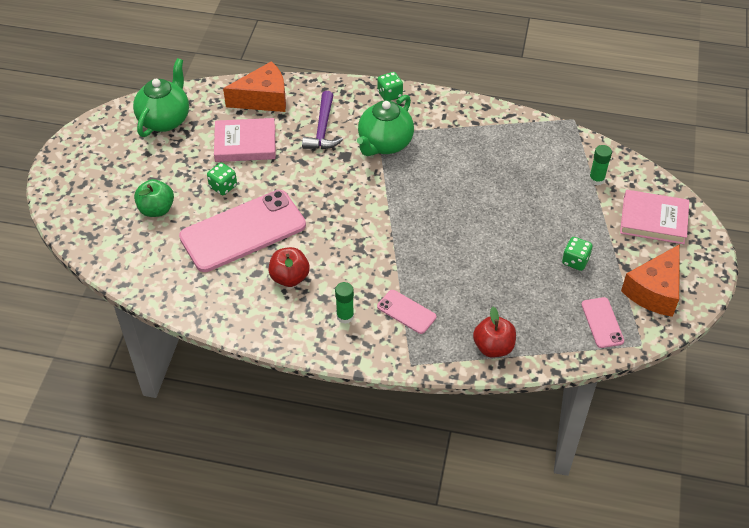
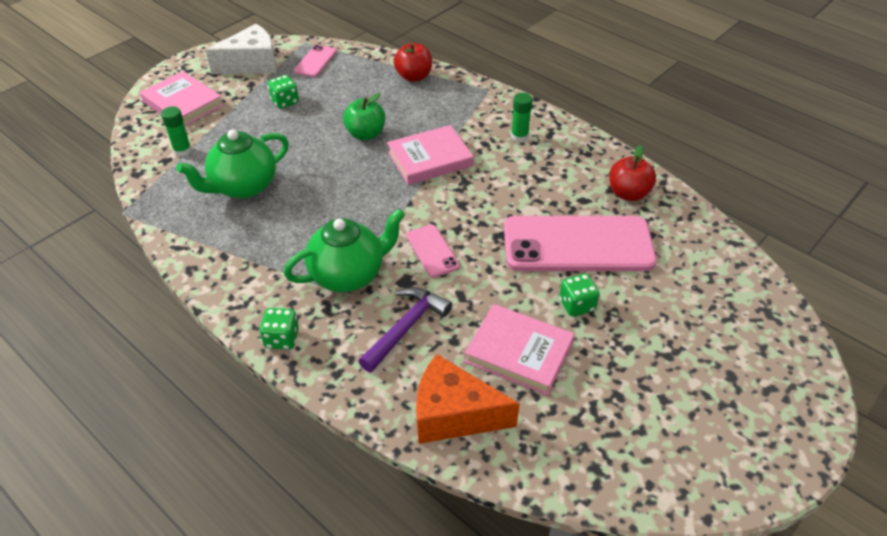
camera: 150 degrees left, 5 degrees down
(156, 209) = (673, 311): green apple -> green apple (365, 134)
(165, 119) = (618, 447): green teapot -> green teapot (243, 187)
(289, 277) = (552, 183): red apple -> red apple (628, 193)
(403, 257) = (429, 159): none -> pink book
(406, 312) = (462, 120): pink phone -> pink phone (432, 251)
(654, 291) = (251, 64): orange cheese -> white cheese

